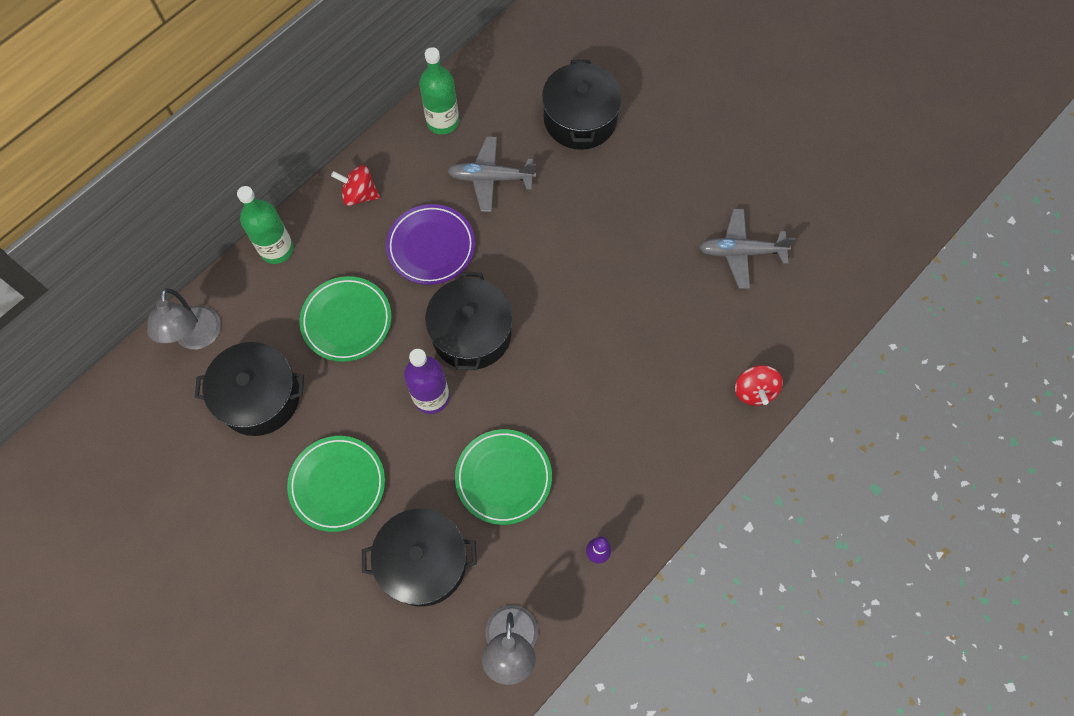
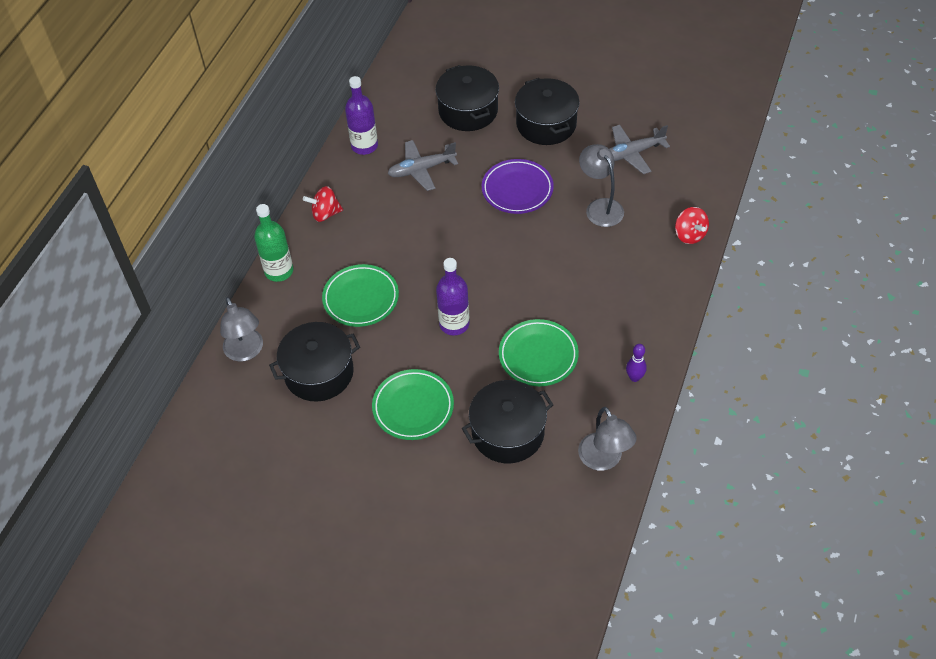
camera: 20 degrees left, 15 degrees down
(431, 247) = (400, 228): purple plate -> purple plate (517, 189)
(442, 121) = (364, 146): green bottle -> purple bottle
(471, 333) = (462, 272): black pot -> black pot (546, 124)
(668, 310) = (600, 207): none -> grey lamp

